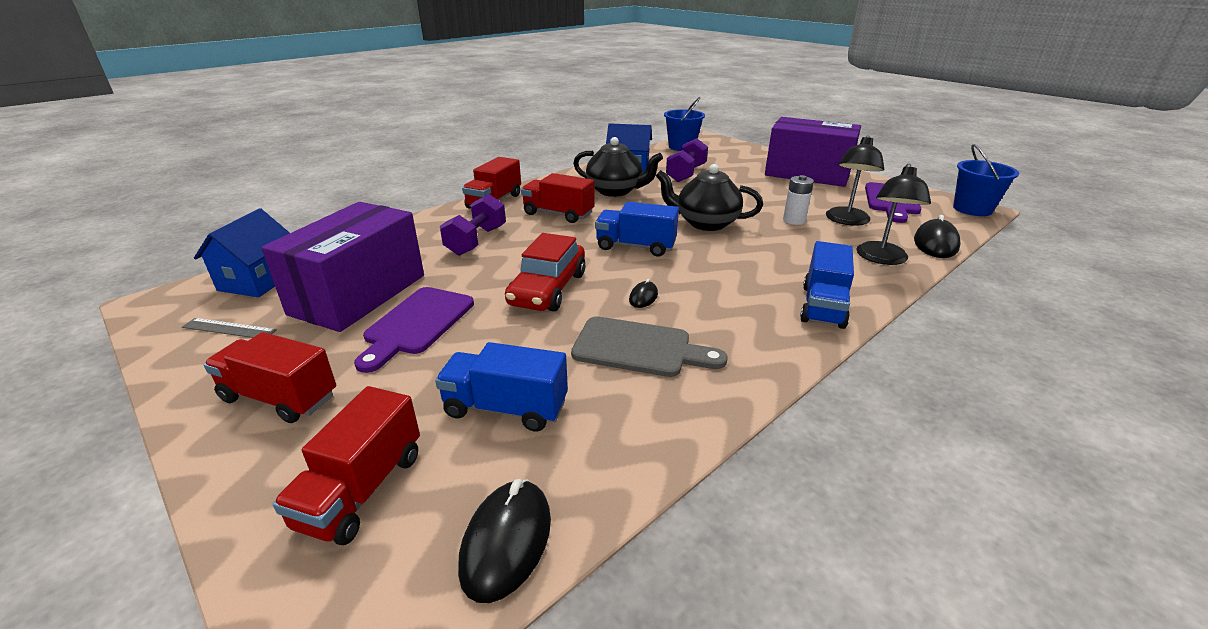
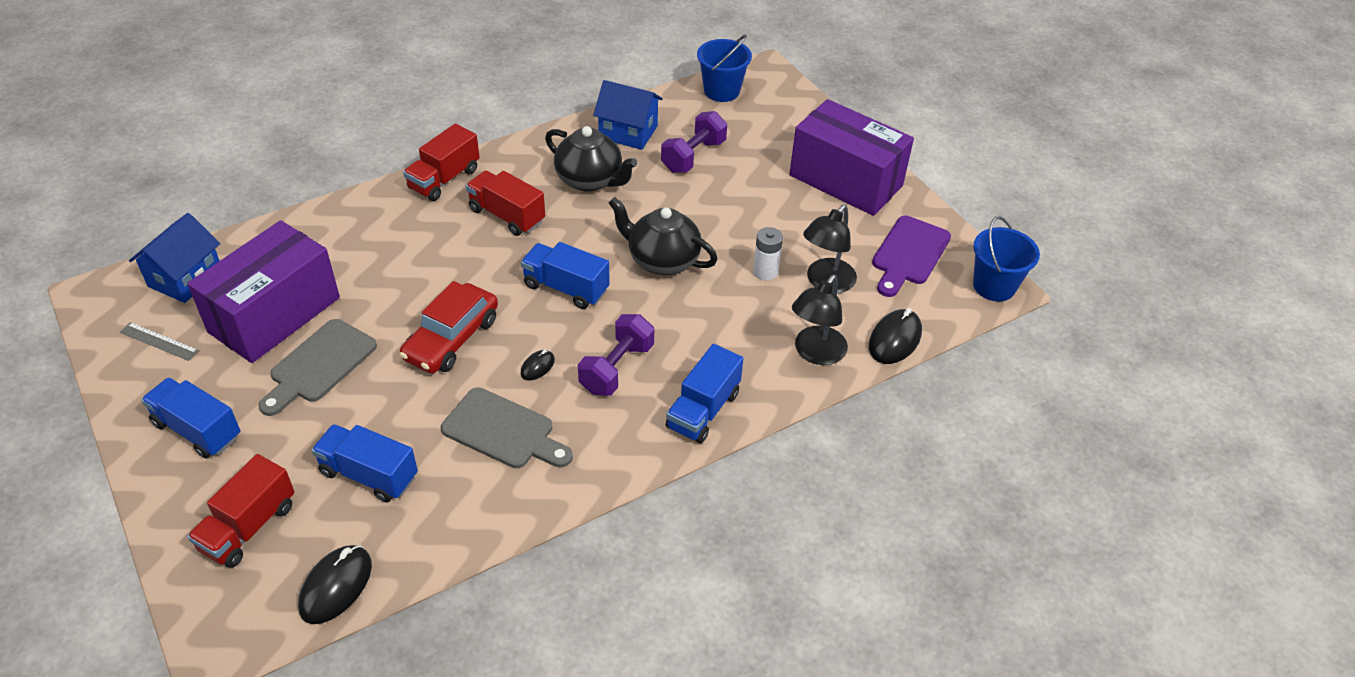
camera: 10 degrees right, 15 degrees up
(280, 398) = (197, 430): red truck -> blue truck
(416, 324) = (319, 365): purple cutting board -> grey cutting board
(476, 241) = (404, 250): purple dumbbell -> purple dumbbell (616, 368)

